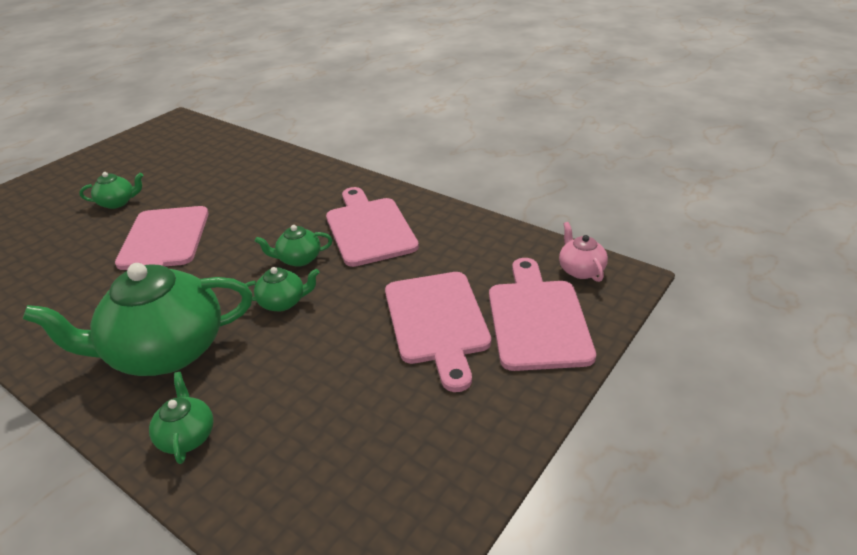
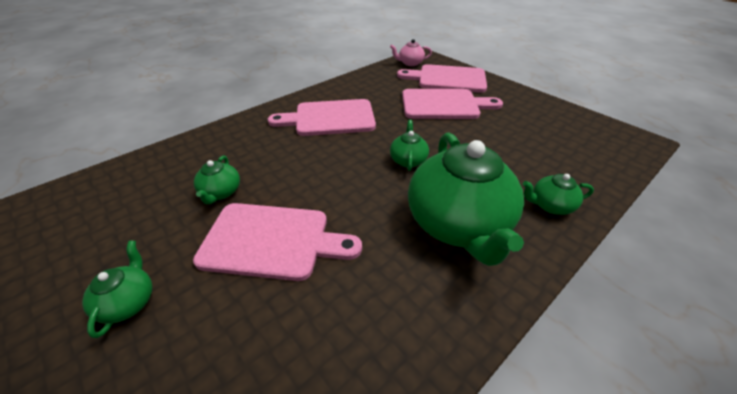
camera: 80 degrees left, 5 degrees up
(299, 259) = (354, 151): green teapot -> green teapot (221, 192)

